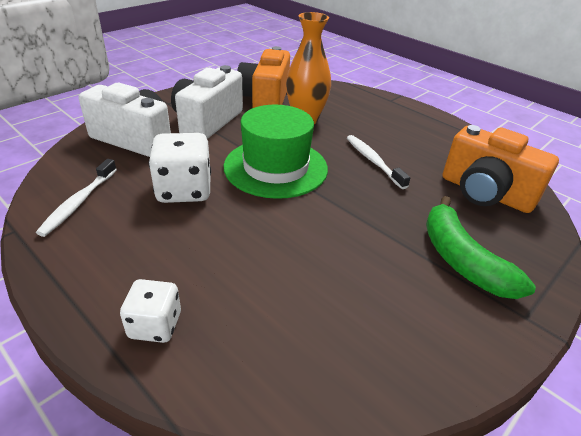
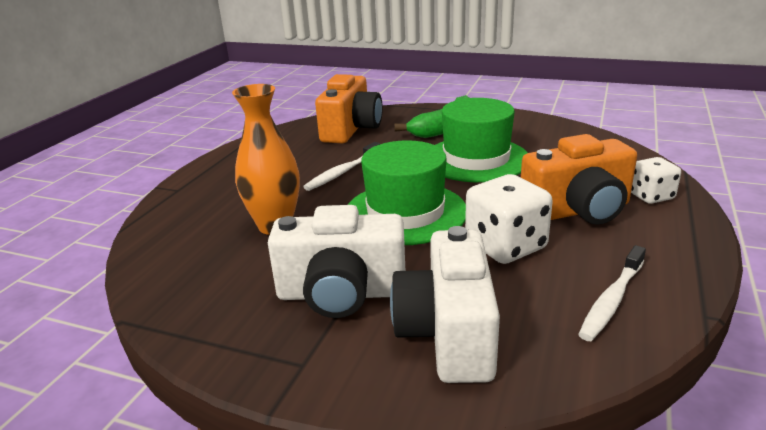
camera: 110 degrees left, 10 degrees down
(79, 202) = (612, 300): white toothbrush -> white toothbrush turned 135 degrees clockwise
(265, 100) = (229, 271): orange camera -> orange camera (578, 211)
(349, 243) = (476, 159): none -> green hat

